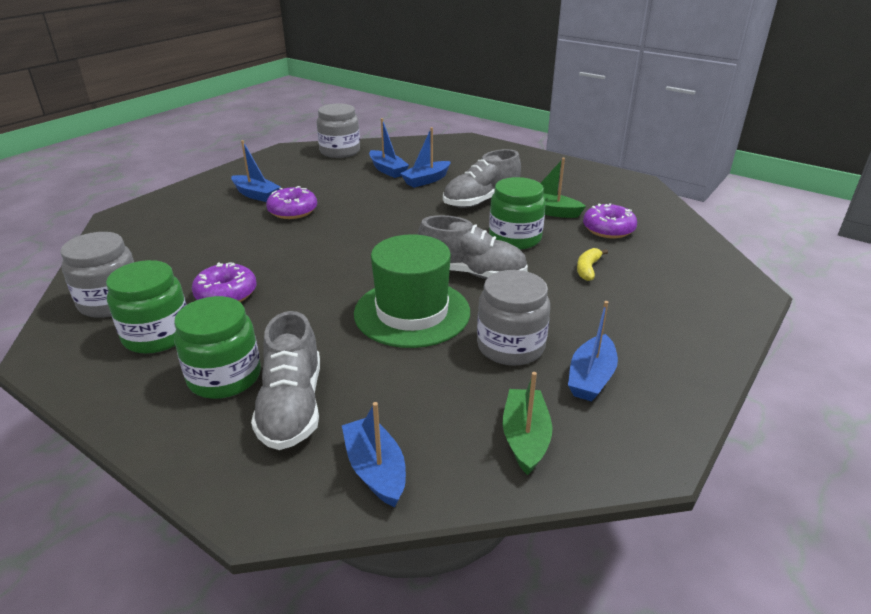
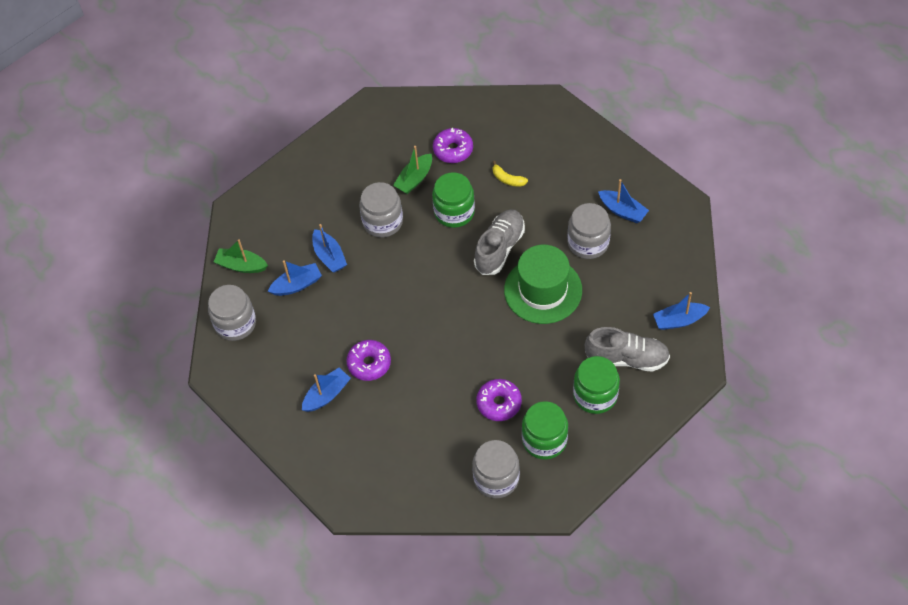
camera: 75 degrees left, 25 degrees up
(481, 200) = (383, 222): grey shoe -> grey jar
(525, 438) = (665, 252): green boat -> green boat (241, 265)

